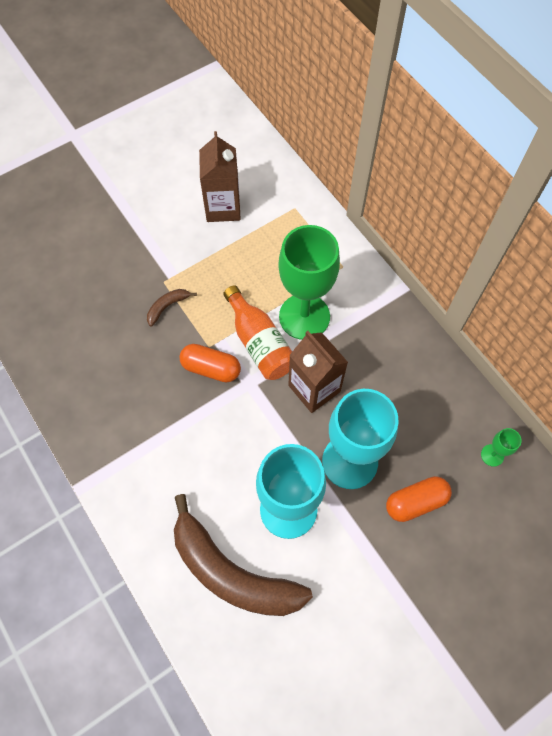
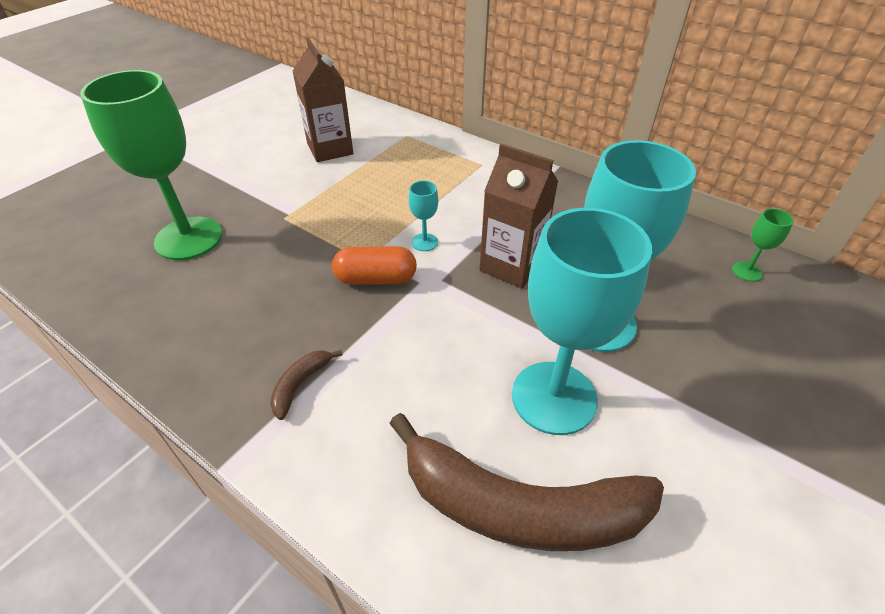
camera: 20 degrees left, 20 degrees down
(167, 307) = (297, 237): brown banana -> brown banana (300, 384)
(259, 343) = (424, 242): orange bottle -> turquoise goblet
(304, 316) = (463, 209): green goblet -> green goblet (189, 238)
(415, 502) = (702, 339): orange capsule -> none

